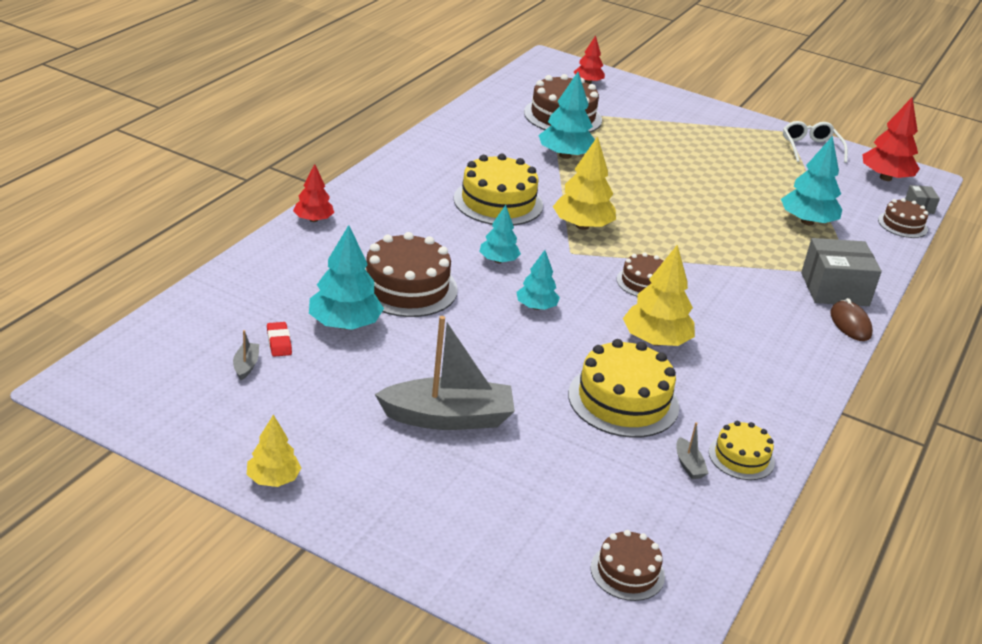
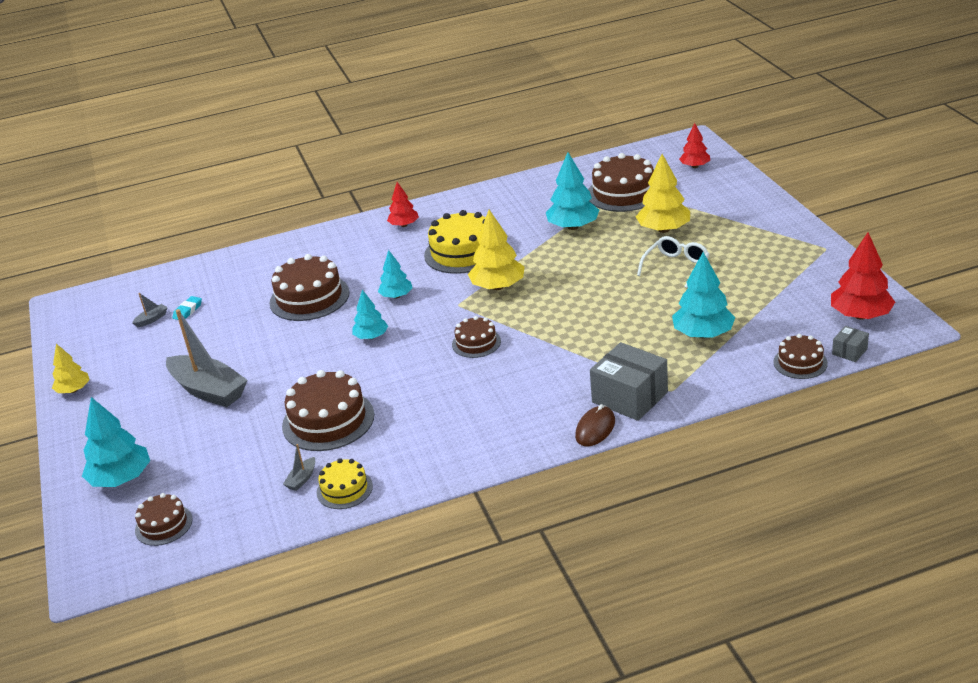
camera: 50 degrees right, 0 degrees up
(279, 342) = (188, 311): red eraser -> turquoise eraser
(313, 219) = (320, 235): red tree -> red tree (404, 225)
(344, 324) = (238, 311): turquoise tree -> turquoise tree (121, 479)
(623, 400) = (328, 420): yellow cake -> brown cake
(656, 341) = (416, 388): yellow tree -> yellow tree (663, 229)
(810, 148) = (824, 269): white glasses -> white glasses (676, 266)

